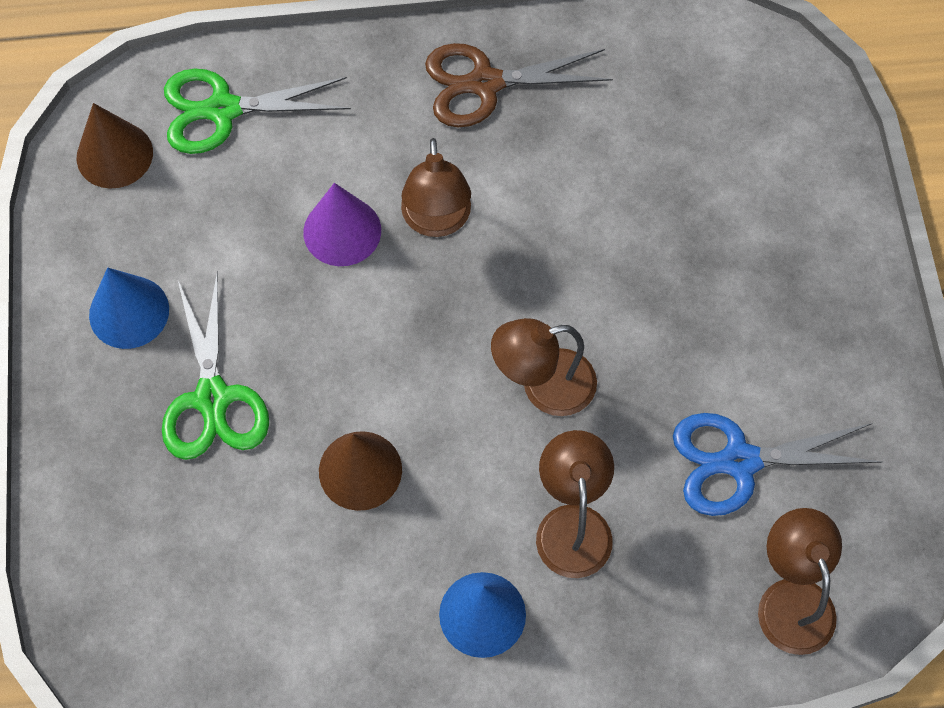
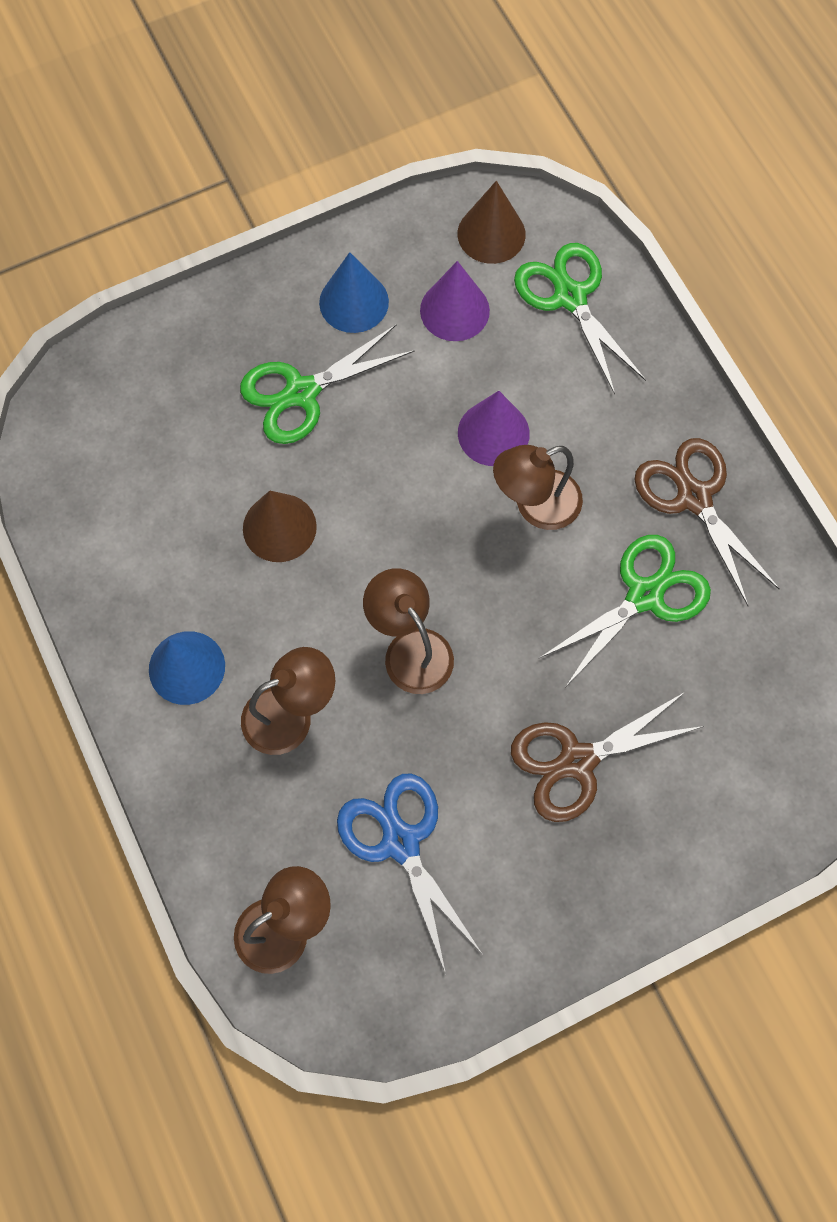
camera: 70 degrees right, 5 degrees up
(186, 219) = (454, 310): none -> purple cone
(567, 161) = (644, 595): none -> green scissors
(710, 277) = (577, 761): none -> brown scissors

